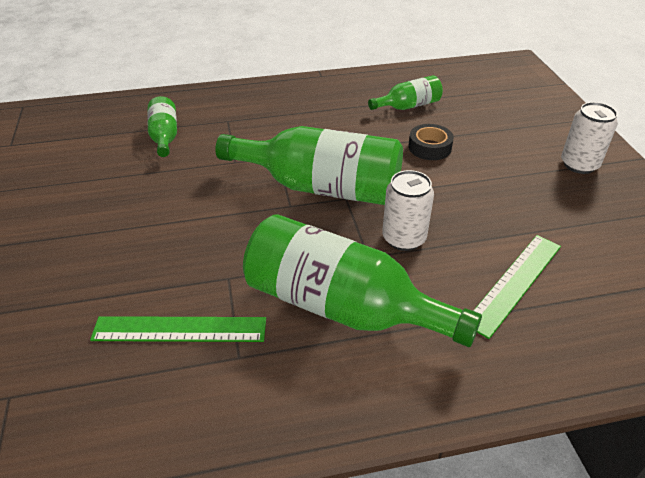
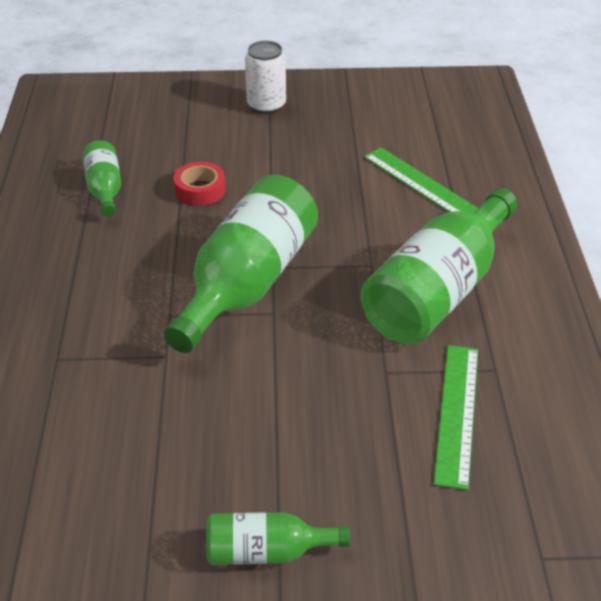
camera: 80 degrees left, 0 degrees up
(164, 136) = (69, 431): green bottle -> green bottle (266, 551)
(404, 238) = (349, 236): white can -> none
(429, 147) = (200, 190): black tape -> red tape

